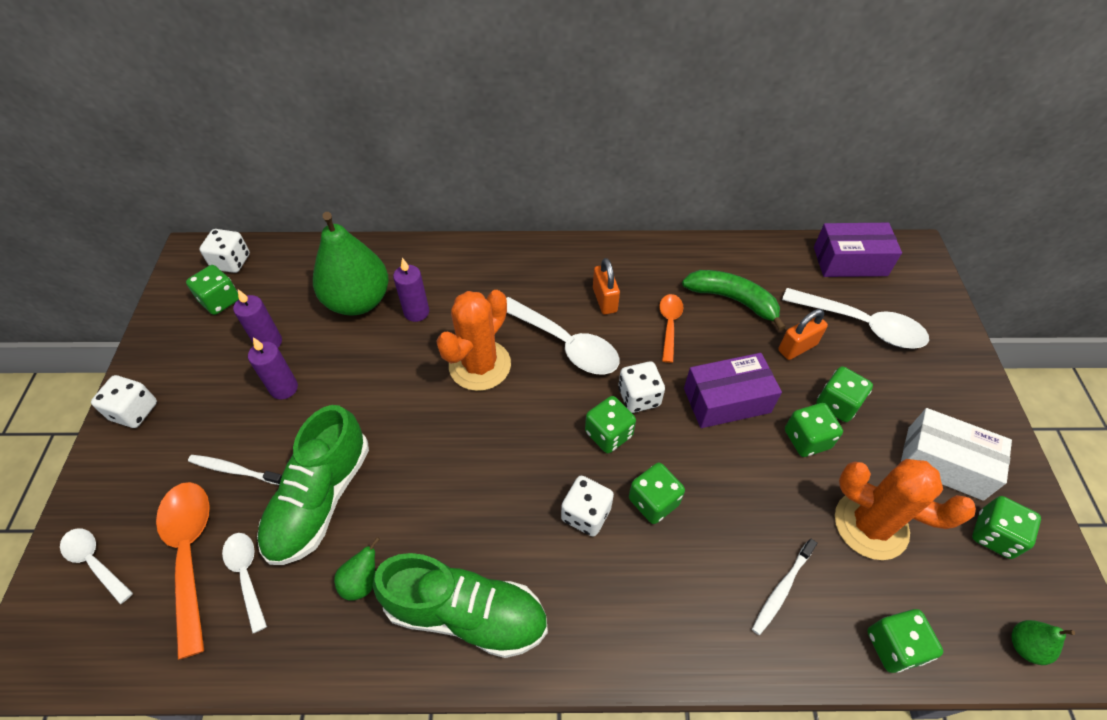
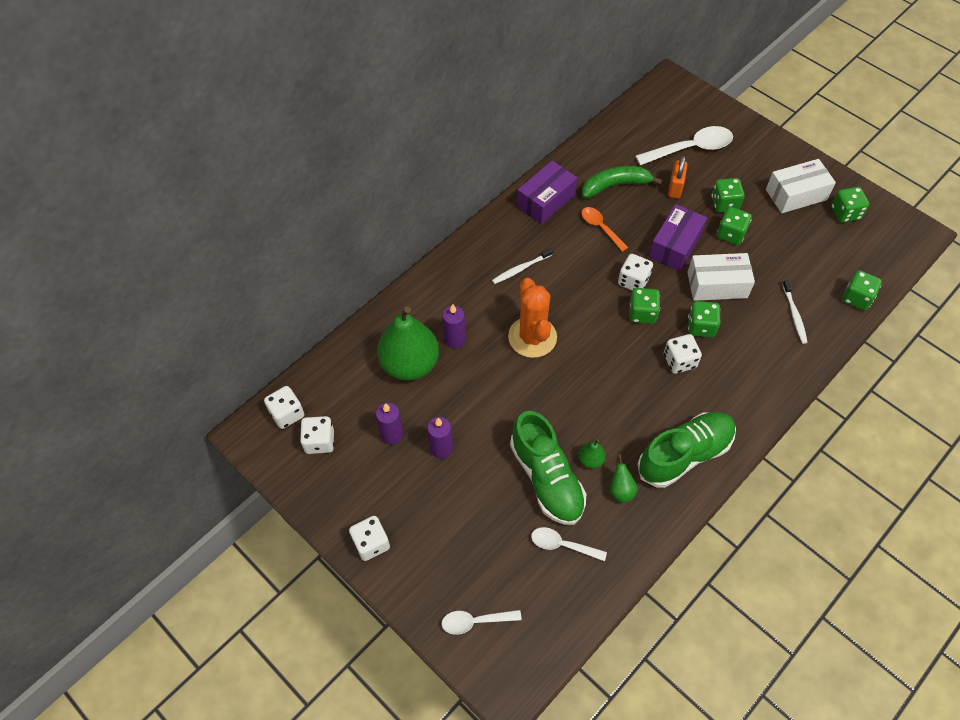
camera: 45 degrees left, 5 degrees up
(190, 554) = (519, 567): orange spoon -> none
(220, 301) = (319, 441): green dice -> white dice
(234, 470) = (479, 511): white toothbrush -> white toothbrush (520, 269)
(565, 344) = (562, 285): white spoon -> none
(604, 300) = (550, 242): orange padlock -> none
(725, 476) = (717, 285): none -> white box
(850, 261) = (646, 113): purple box -> purple box (546, 201)
(870, 525) = (797, 252): orange cactus -> none
(1025, 646) = (898, 253): green pear -> green pear (590, 460)

